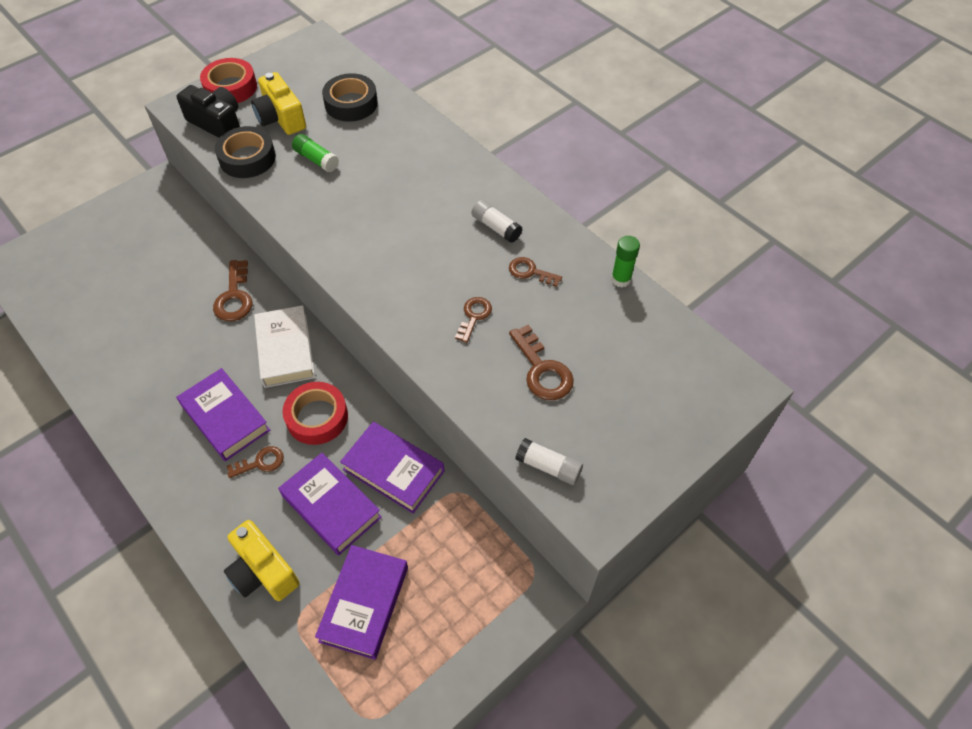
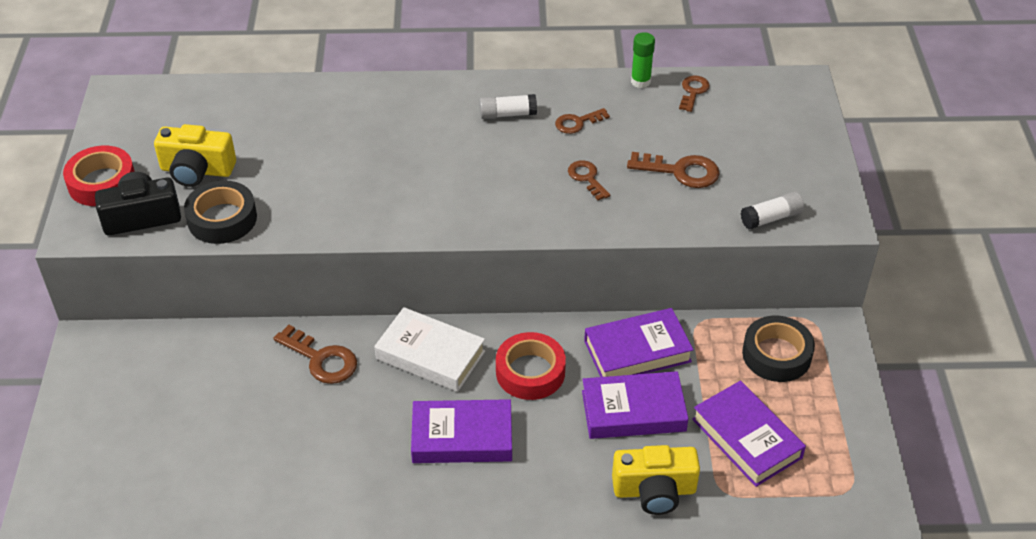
camera: 50 degrees left, 10 degrees down
(260, 462) = (539, 436): brown key -> brown key (693, 92)
(316, 159) = (286, 175): green glue stick -> none
(351, 103) = (242, 117): black tape -> black tape (776, 355)

